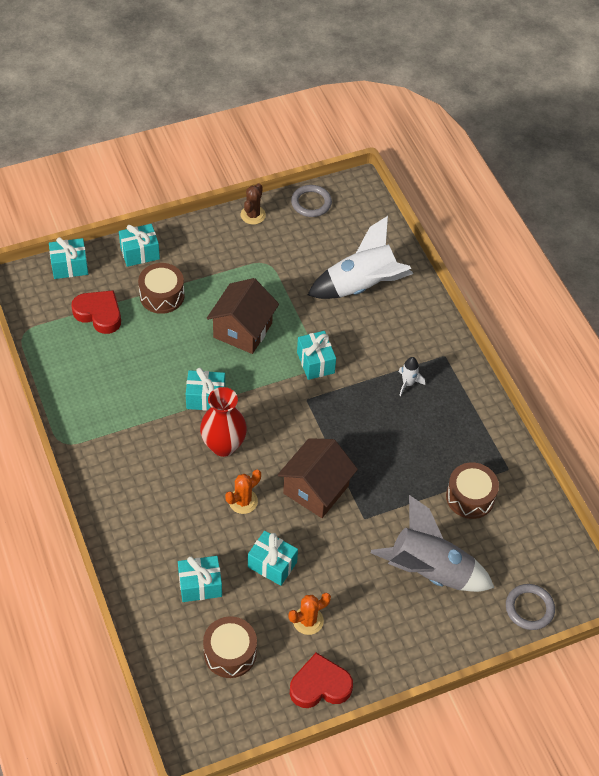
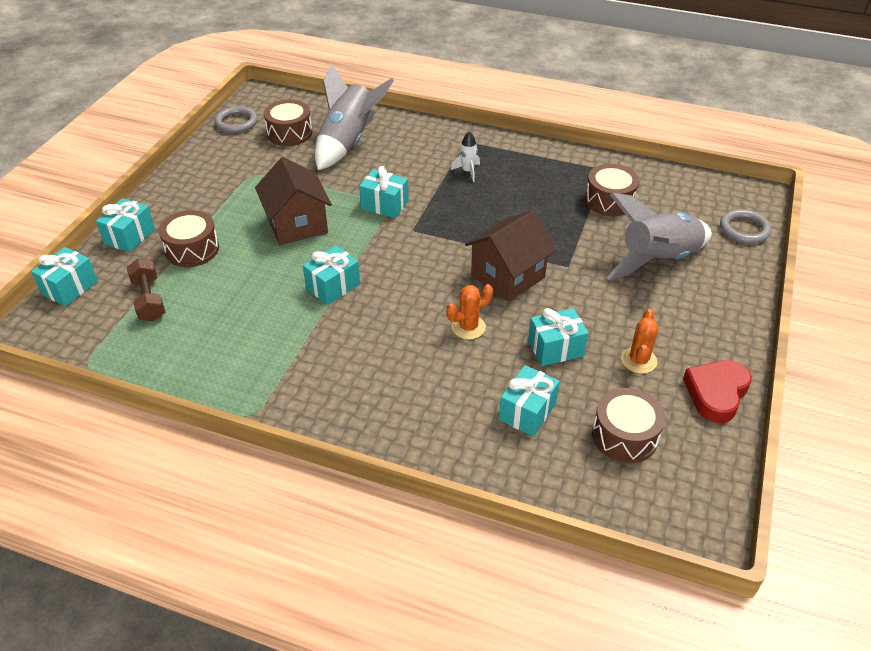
camera: 45 degrees left, 10 degrees down
(99, 314) = (149, 300): red heart -> brown dumbbell
(223, 445) = (396, 305): red vase -> none
(243, 501) = (468, 327): orange cactus -> orange cactus turned 60 degrees clockwise
(253, 215) = (199, 155): brown cactus -> none
(316, 489) = (508, 276): brown house -> brown house turned 60 degrees clockwise
(333, 243) = (289, 133): none -> brown drum
(361, 286) = (348, 143): white rocket -> grey rocket

